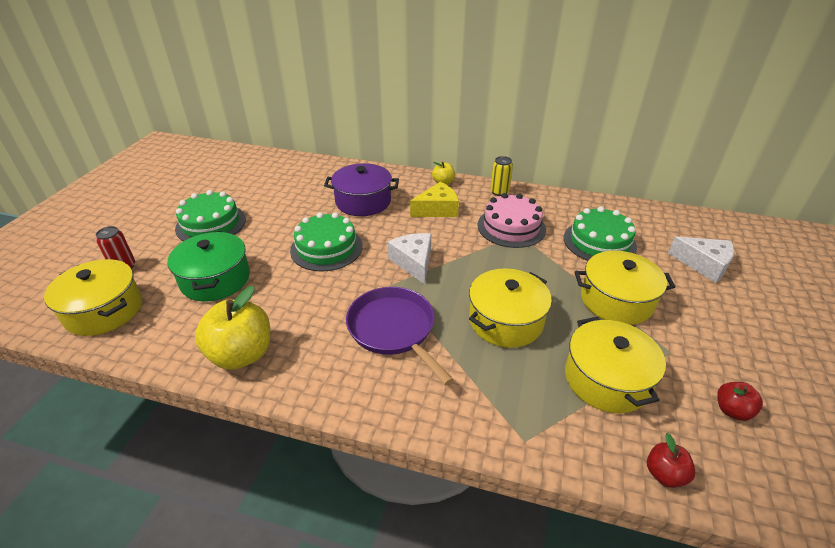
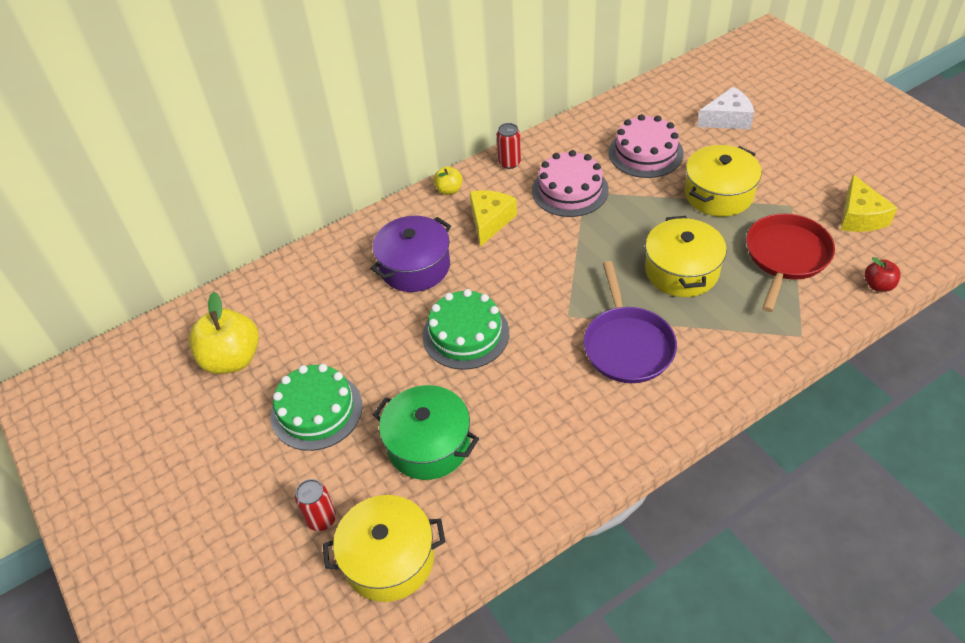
camera: 45 degrees left, 10 degrees up
(241, 354) = (564, 466): yellow apple -> yellow apple (232, 359)
(393, 329) = (627, 345): purple pan -> purple pan turned 105 degrees counterclockwise
(413, 262) = (552, 283): white cheese -> none
(499, 192) = (509, 163): yellow can -> red can
(599, 242) = (645, 153): green cake -> pink cake
(606, 379) = (786, 256): yellow pot -> red pan
(732, 410) = (860, 216): red apple -> yellow cheese

